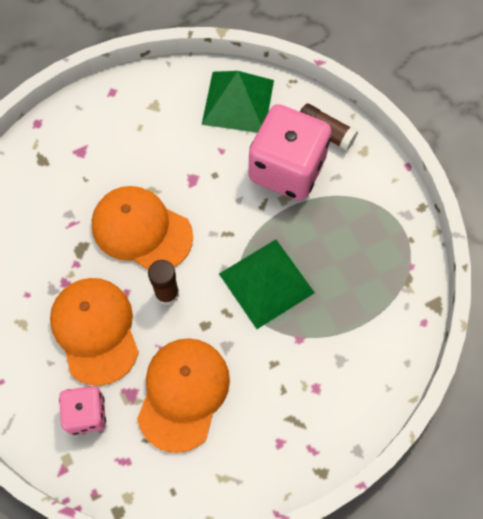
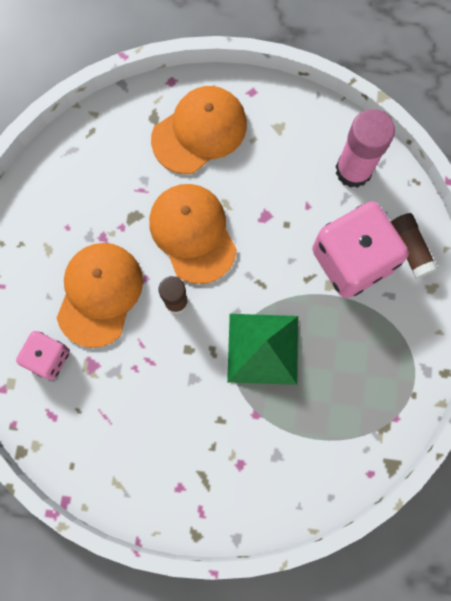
camera: 35 degrees right, 10 degrees up
(183, 393) = (132, 394): orange cap -> orange cap (199, 131)
(238, 102) = (353, 170): green pyramid -> pink glue stick

